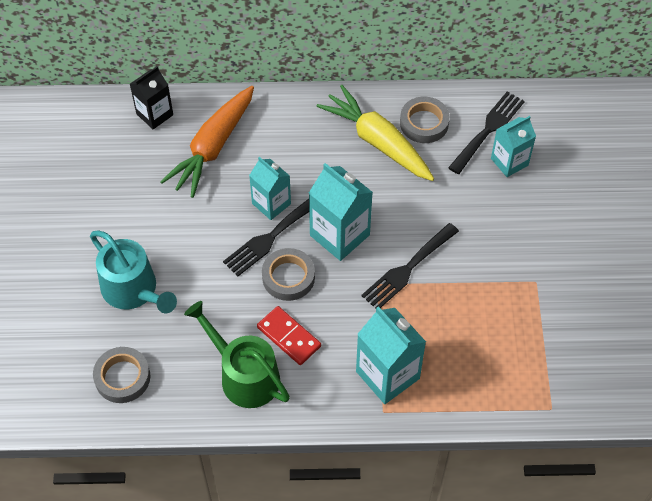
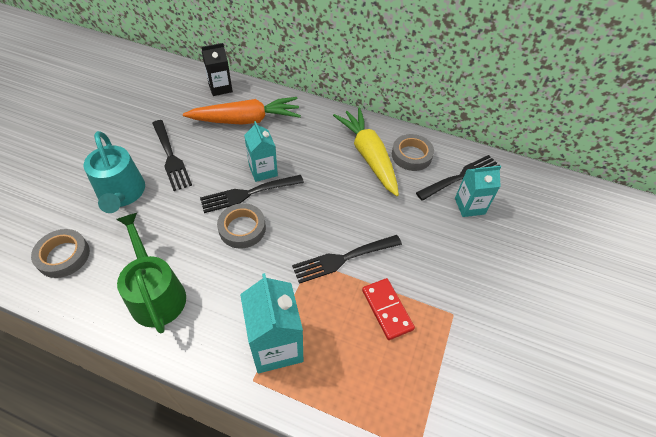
camera: 20 degrees right, 5 degrees down
(157, 227) = (171, 157): none -> black fork
(213, 147) = (246, 120): orange carrot -> orange carrot turned 150 degrees counterclockwise
(289, 337) = (213, 276): red domino -> red domino (387, 309)
(339, 235) = (301, 212): turquoise carton -> none

